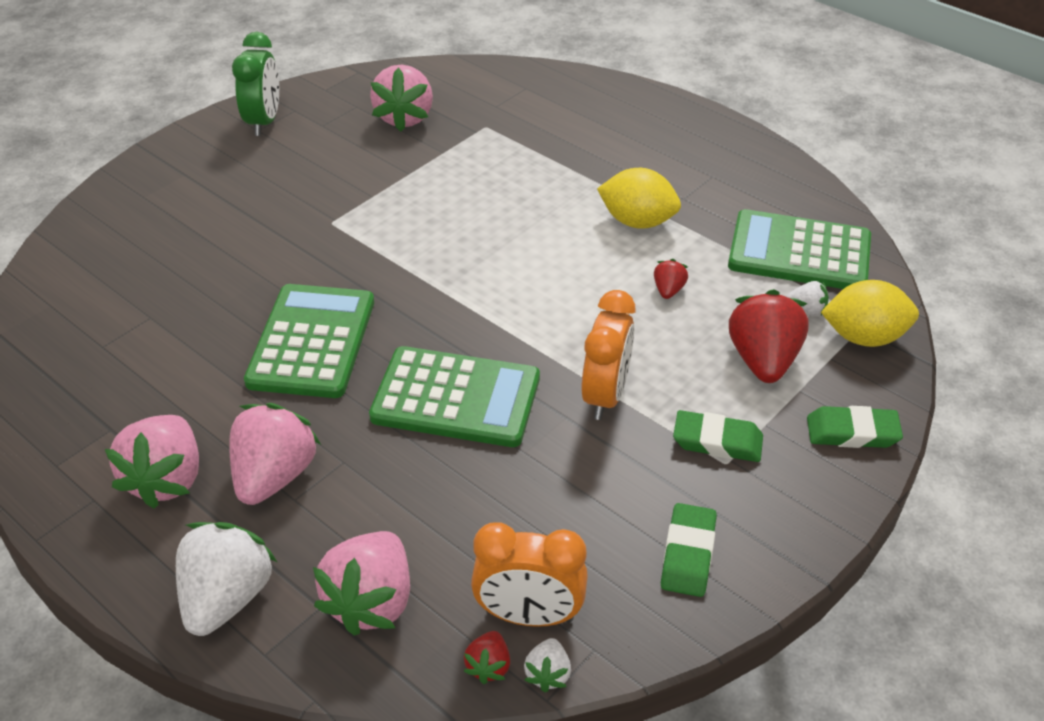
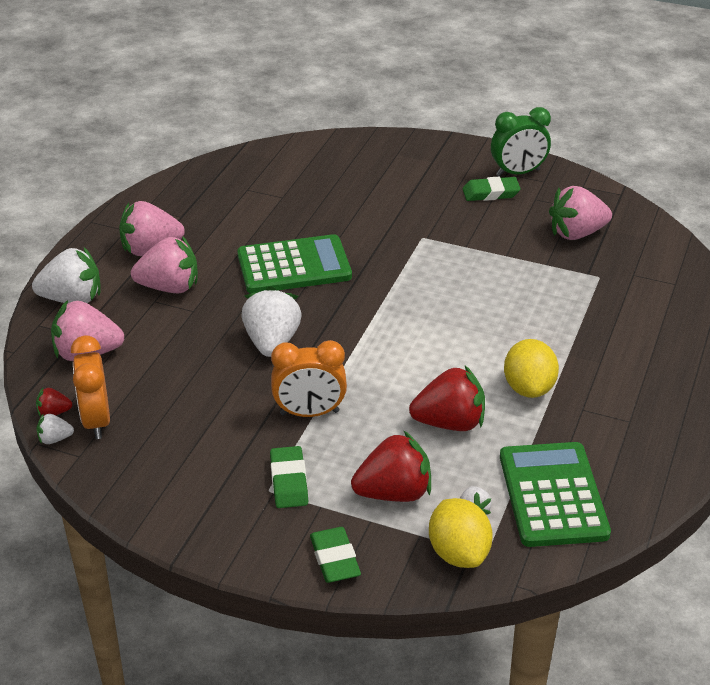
camera: 70 degrees right, 5 degrees down
(456, 398) = (272, 342): green calculator -> white strawberry
(668, 290) = (449, 423): red strawberry -> red strawberry, size x2.12
(688, 554) = (172, 484): green eraser -> green eraser (490, 193)

